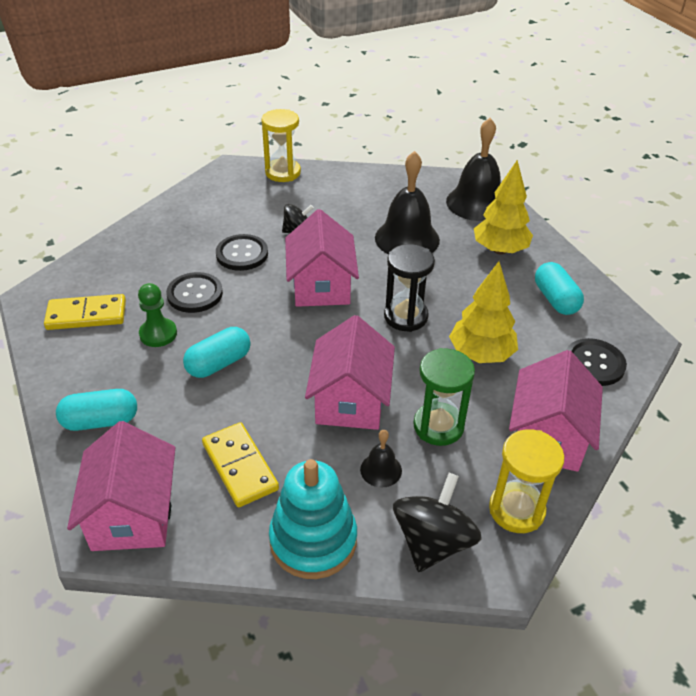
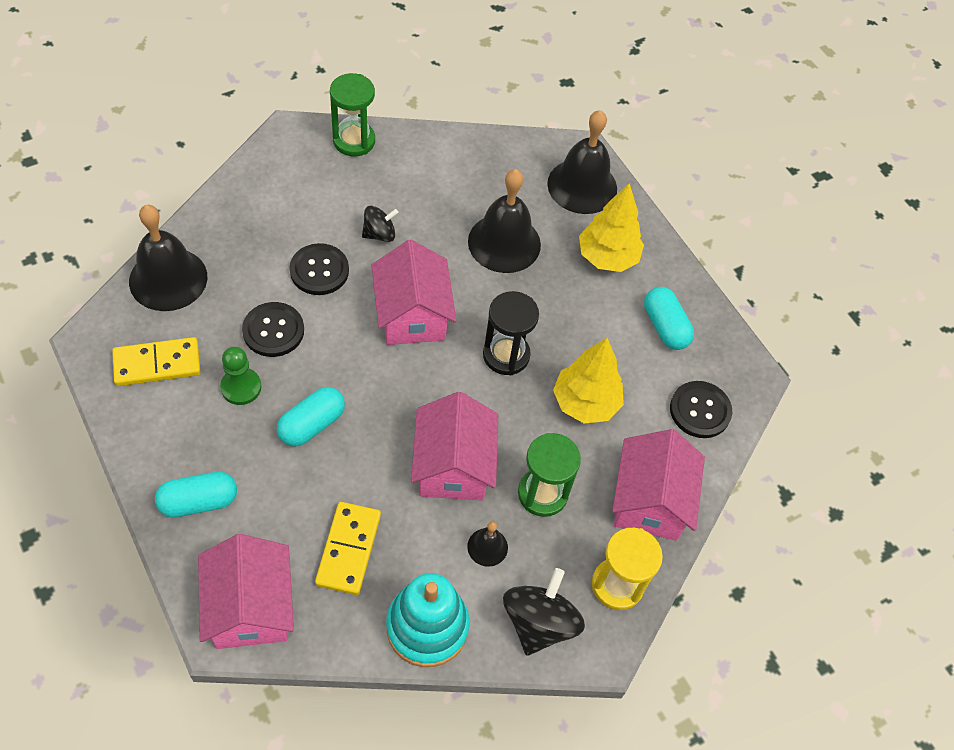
camera: 10 degrees left, 15 degrees up
(110, 257) = (168, 279): none -> black bell
(239, 466) = (348, 549): yellow domino -> yellow domino turned 45 degrees clockwise
(283, 172) = (354, 141): yellow hourglass -> green hourglass

